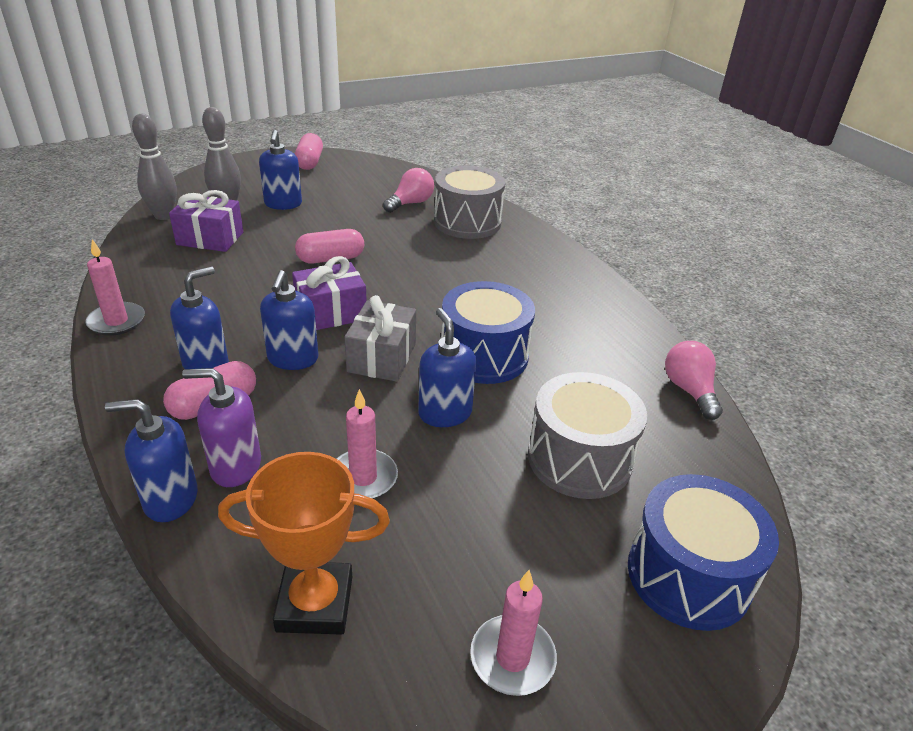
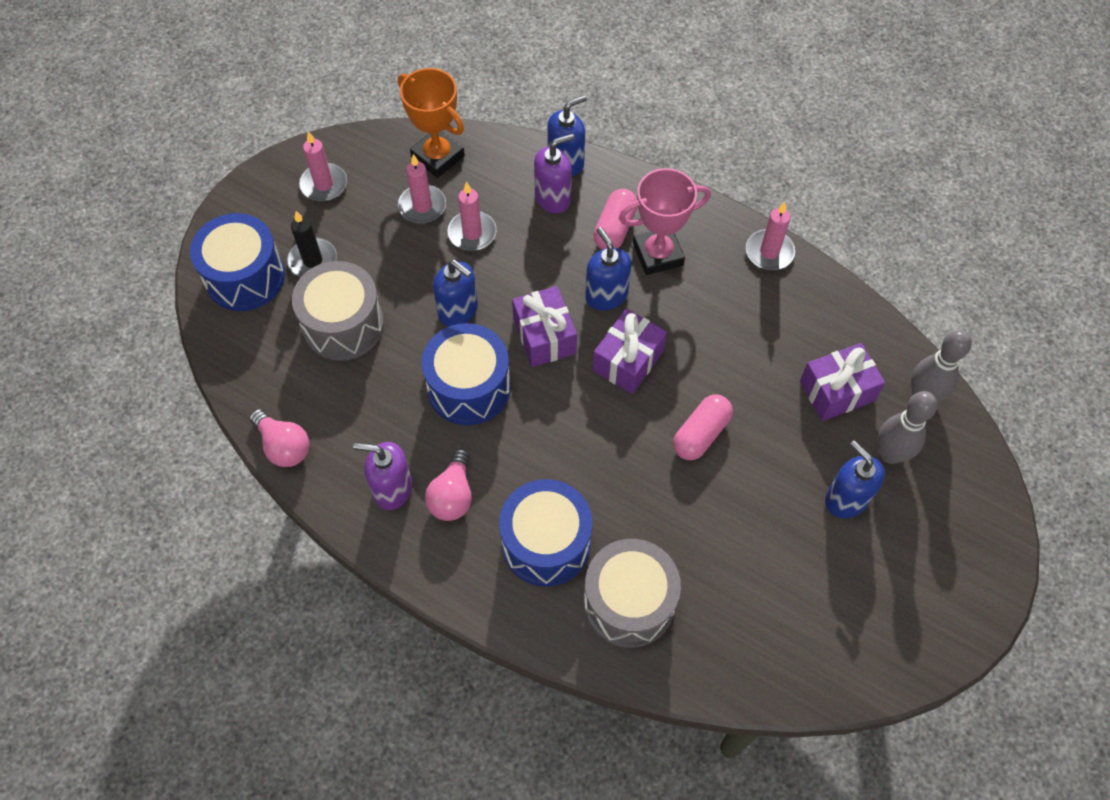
camera: 150 degrees right, 25 degrees up
(206, 365) = (658, 254): blue soap dispenser -> pink trophy
(309, 162) = (928, 621): pink capsule -> none
(315, 603) = (438, 156): orange trophy -> orange trophy turned 75 degrees clockwise
(382, 357) = (544, 336): grey gift -> purple gift
(395, 542) = (422, 206): none -> pink candle
(410, 203) = (722, 602): pink light bulb -> pink light bulb (452, 495)
(498, 259) = (546, 543): none -> blue drum
(583, 548) = (313, 261): none -> black candle
(598, 326) = (392, 488): none -> purple soap dispenser

